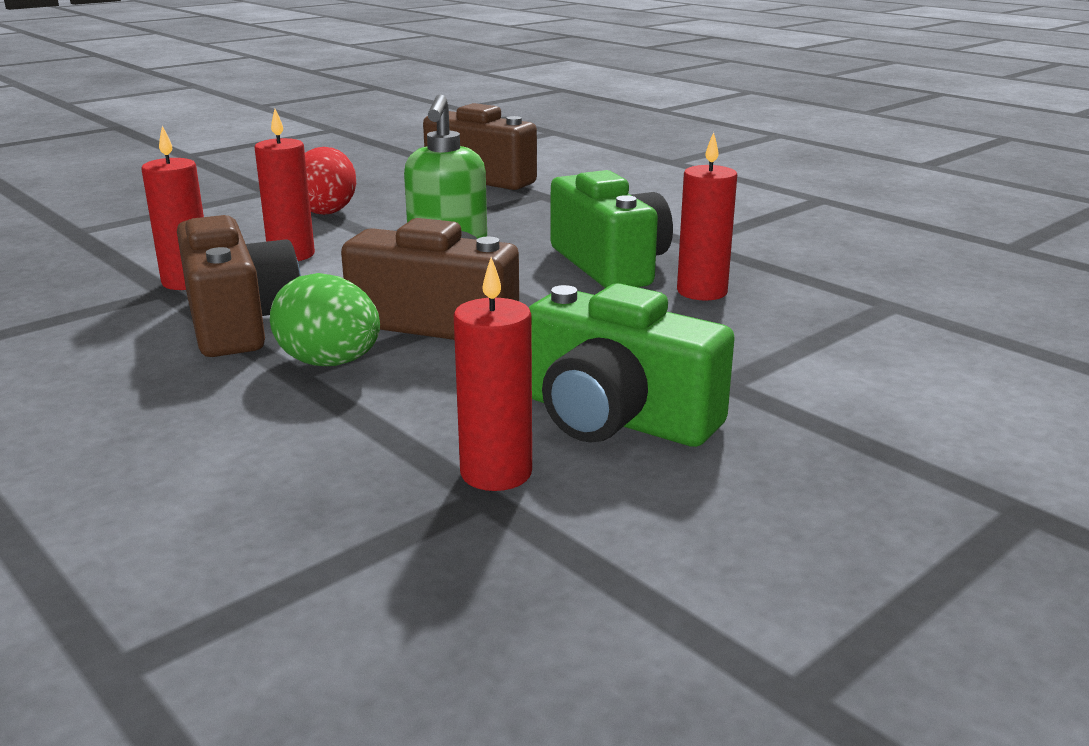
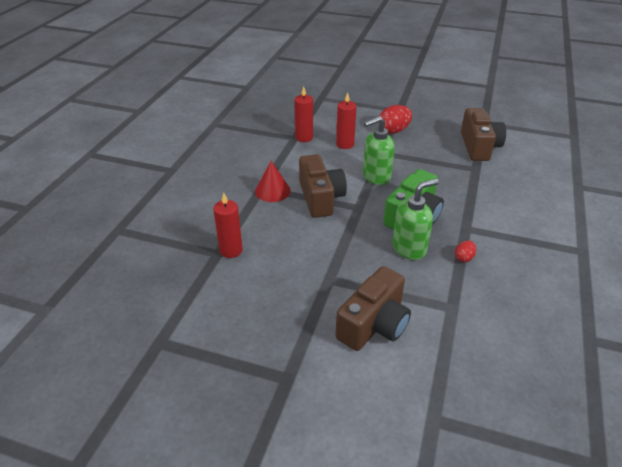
camera: 60 degrees right, 15 degrees up
(239, 322) = (284, 162): brown camera -> brown camera (374, 324)
(330, 363) = (272, 191): green egg -> red cone
(616, 418) = (282, 262): green camera -> none
(702, 292) = (409, 248): red candle -> green soap dispenser
(769, 263) = (464, 258): none -> red egg

